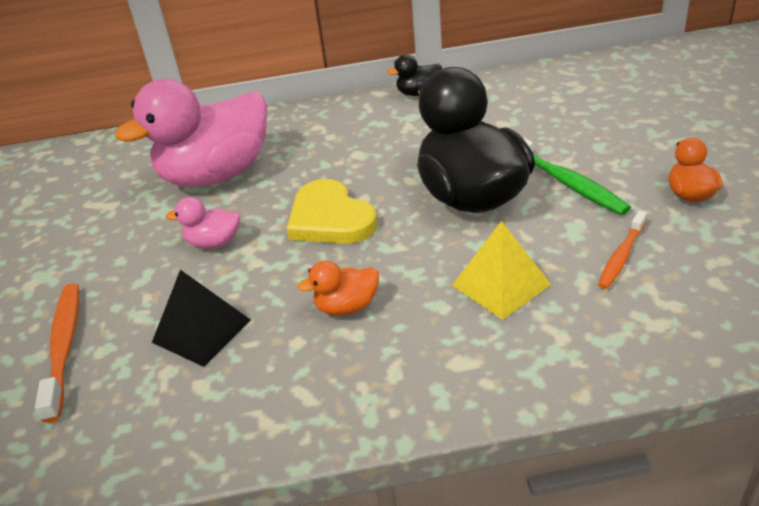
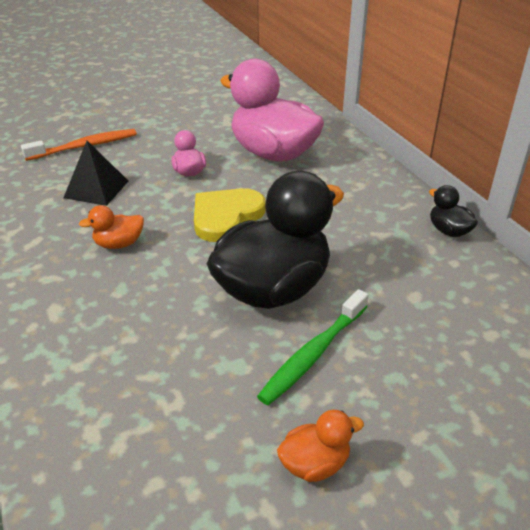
camera: 70 degrees right, 0 degrees up
(346, 307) = (119, 244): orange duck -> orange duck turned 75 degrees counterclockwise
(500, 284) = (146, 322): yellow pyramid -> none
(621, 256) = (192, 403): orange toothbrush -> none

